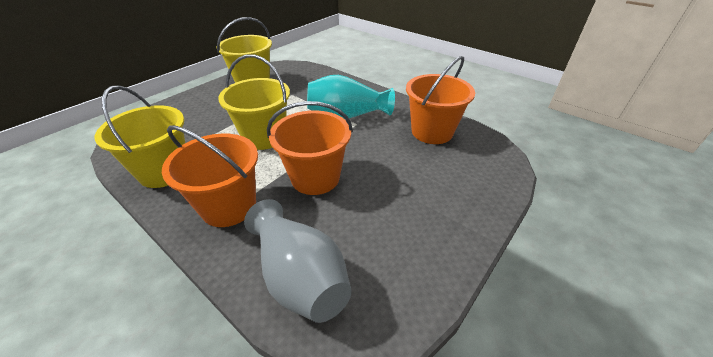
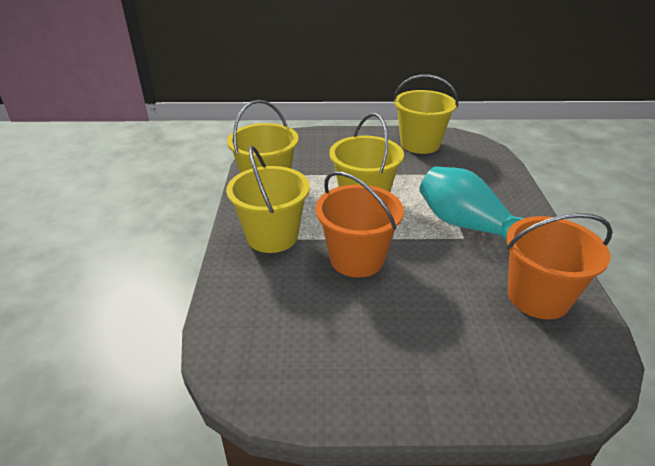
camera: 50 degrees right, 5 degrees down
(229, 206) = (272, 236): orange bucket -> yellow bucket
(299, 276) = (252, 316): grey vase -> none

